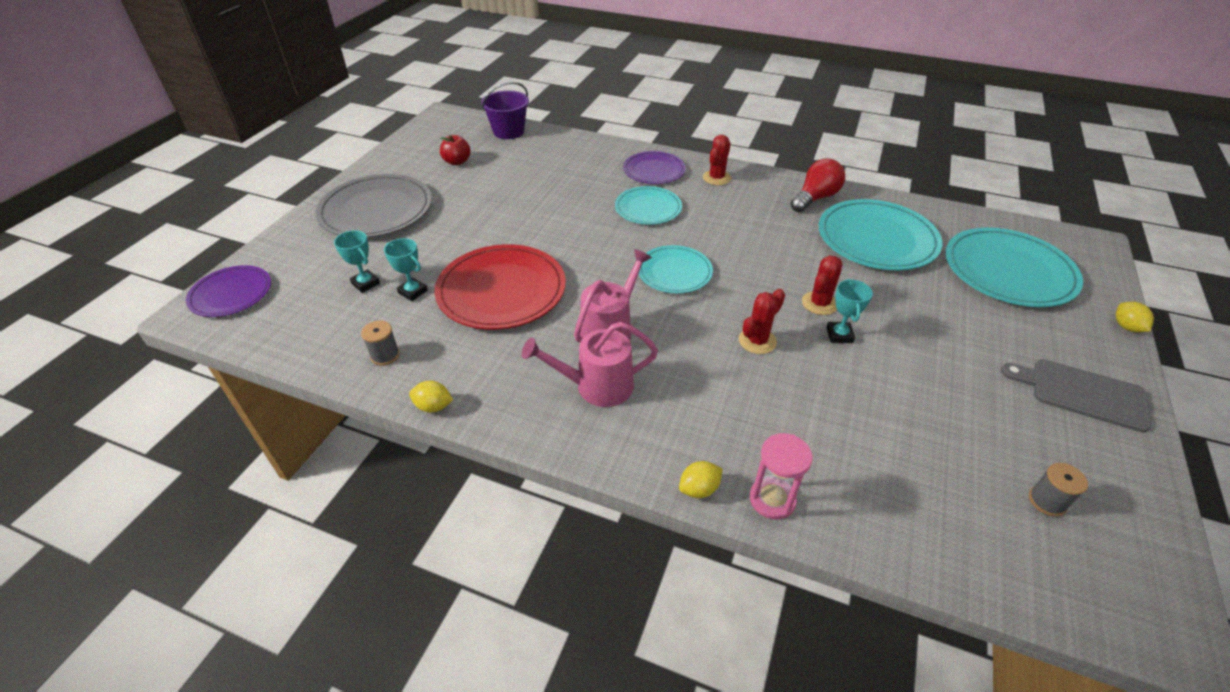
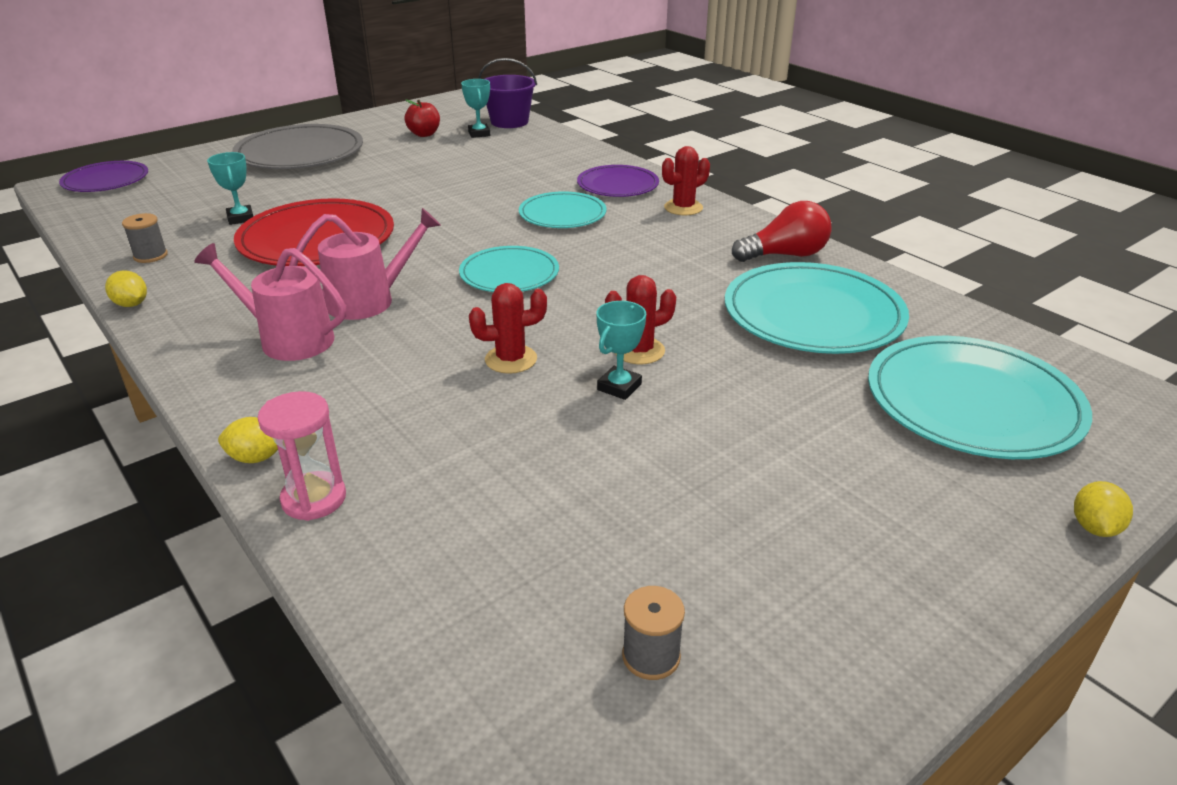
camera: 30 degrees right, 10 degrees down
(365, 283) = (212, 202): turquoise trophy -> turquoise trophy (479, 134)
(1082, 393) = (892, 570): grey cutting board -> none

